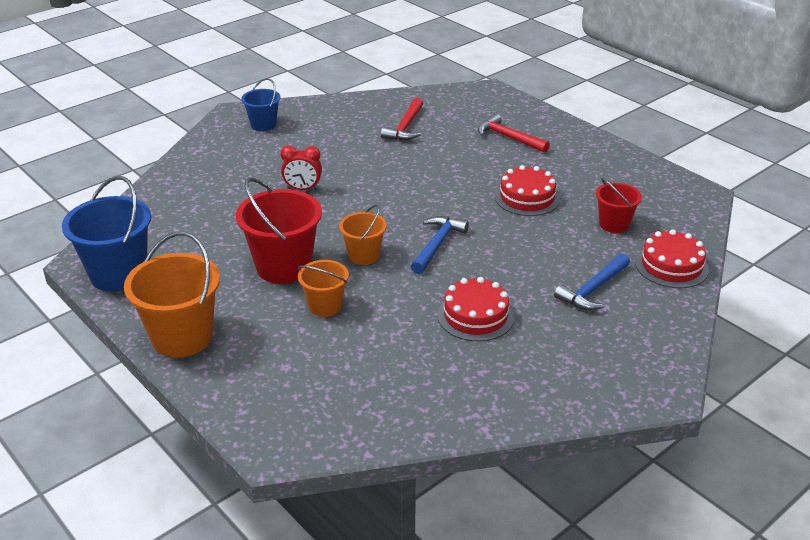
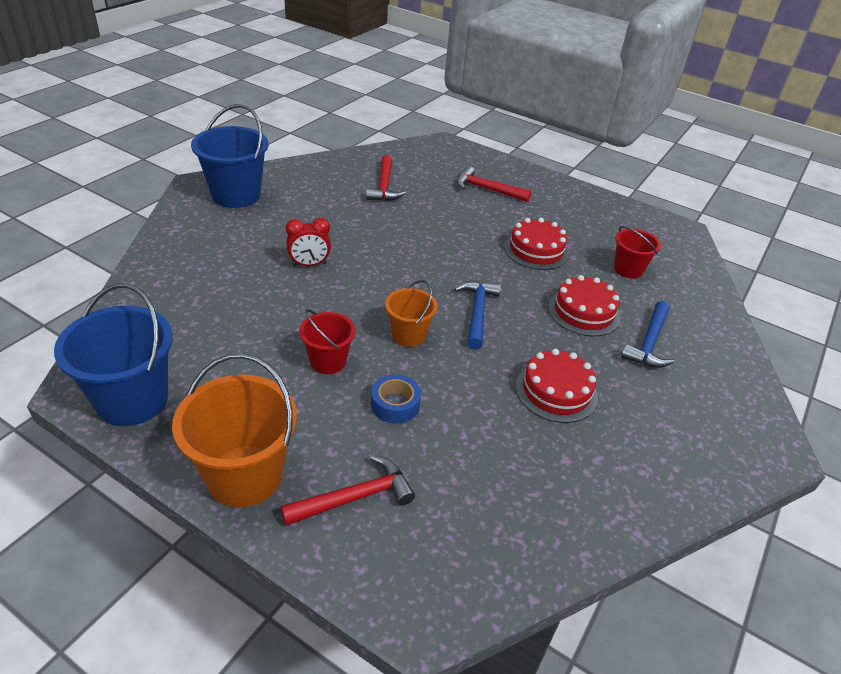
camera: 20 degrees left, 5 degrees up
(260, 365) = (355, 497): none -> red hammer
(263, 125) = (236, 195): blue bucket -> blue bucket, size x1.75
(283, 267) = (328, 361): red bucket -> red bucket, size x0.57
(325, 306) = (395, 404): orange bucket -> blue tape
(671, 266) = (701, 307): red cake -> red cake (584, 312)

